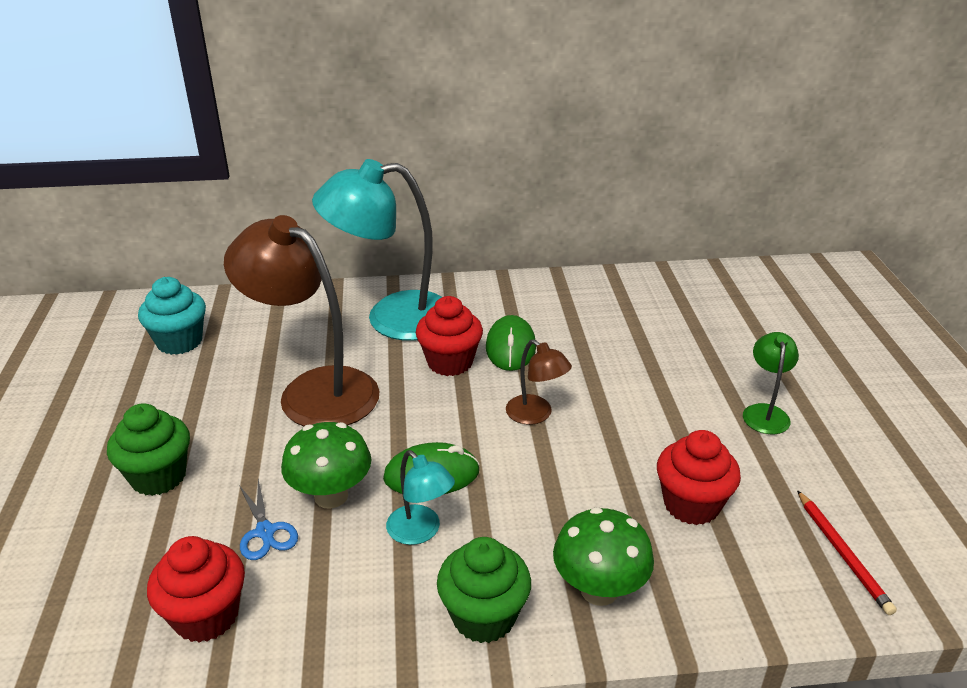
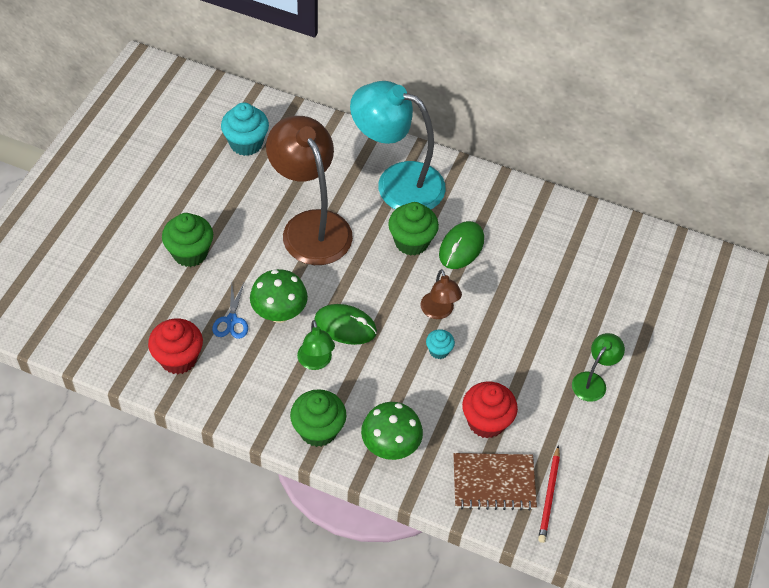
camera: 25 degrees right, 20 degrees up
(420, 532) = (316, 362): turquoise lamp -> green lamp
(450, 362) = (411, 242): red cupcake -> green cupcake
(569, 453) = (439, 351): none -> turquoise cupcake
(765, 570) = (493, 482): none -> brown notebook

